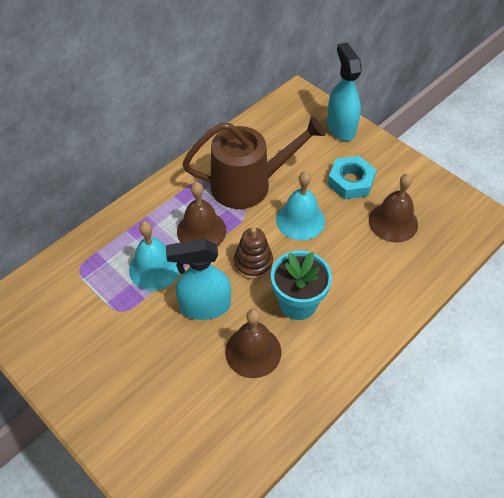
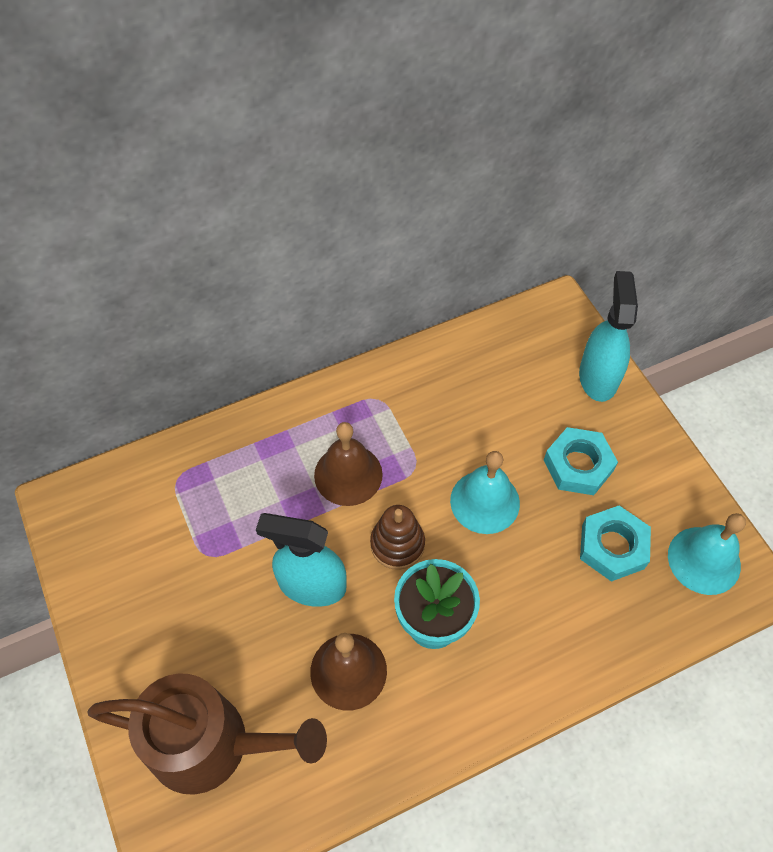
camera: 20 degrees right, 5 degrees up
(154, 268) = (269, 509): turquoise bell -> turquoise bell (704, 560)
(248, 184) = (436, 426): brown watering can -> brown watering can (211, 744)
(393, 222) = (613, 547): brown bell -> turquoise nut

